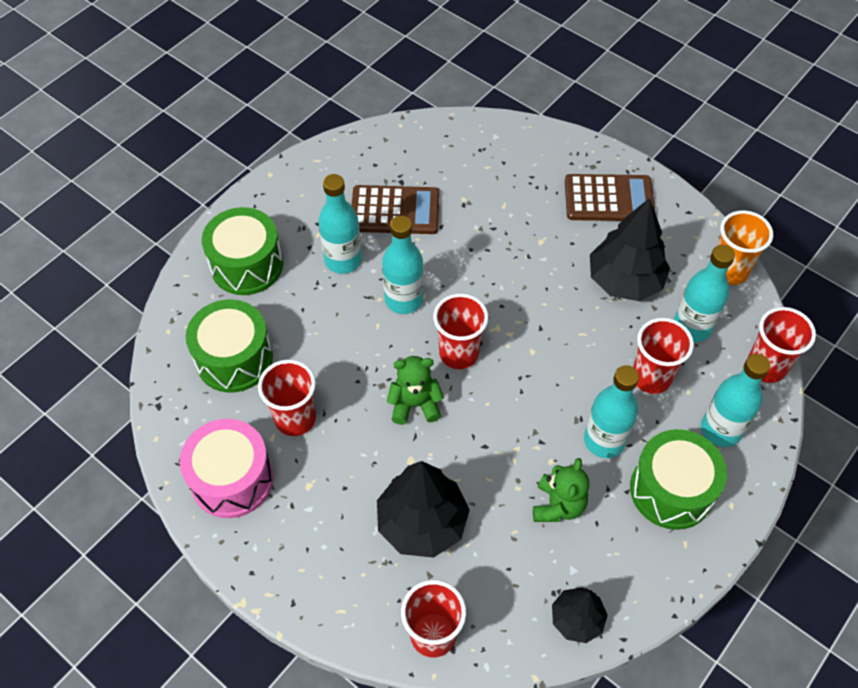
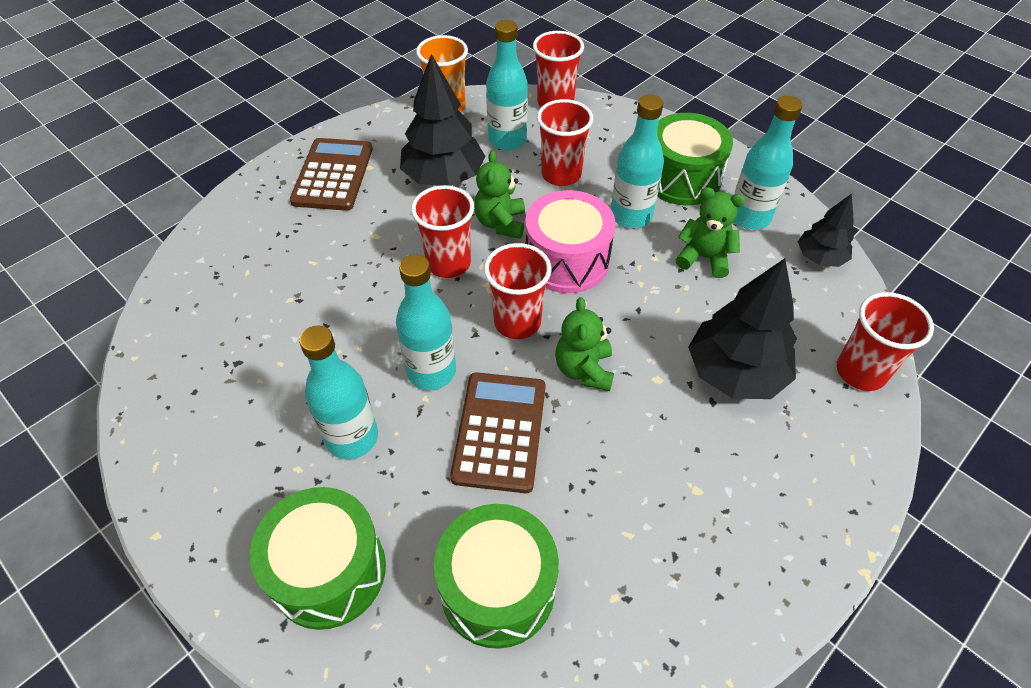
camera: 85 degrees left, 5 degrees down
(232, 479) = (694, 588): pink drum -> pink drum (567, 260)
(295, 418) = (600, 504): red cup -> red cup (448, 263)
(395, 210) = (285, 372): brown calculator -> brown calculator (499, 431)
(573, 331) = (500, 223): none -> green teddy bear
(720, 429) = (619, 139): turquoise bottle -> turquoise bottle (749, 217)

